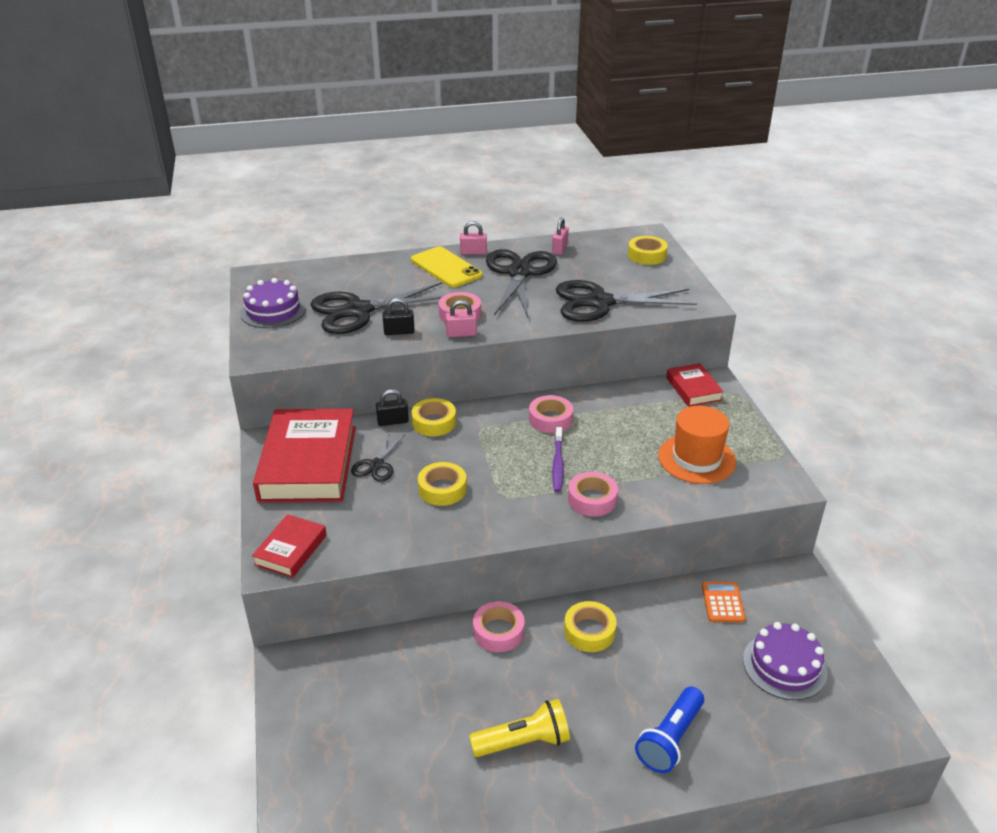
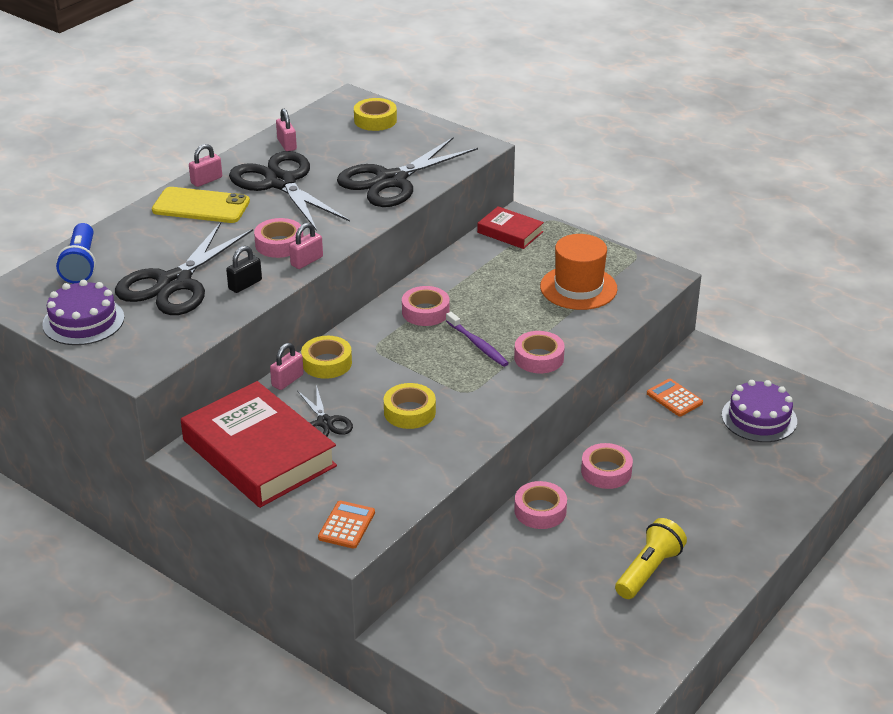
camera: 40 degrees left, 0 degrees up
(291, 550) = (347, 525): red book -> orange calculator
(393, 421) = (287, 380): black padlock -> pink padlock
(589, 631) = (606, 471): yellow tape -> pink tape
(670, 739) = (740, 508): blue flashlight -> blue flashlight (81, 264)

